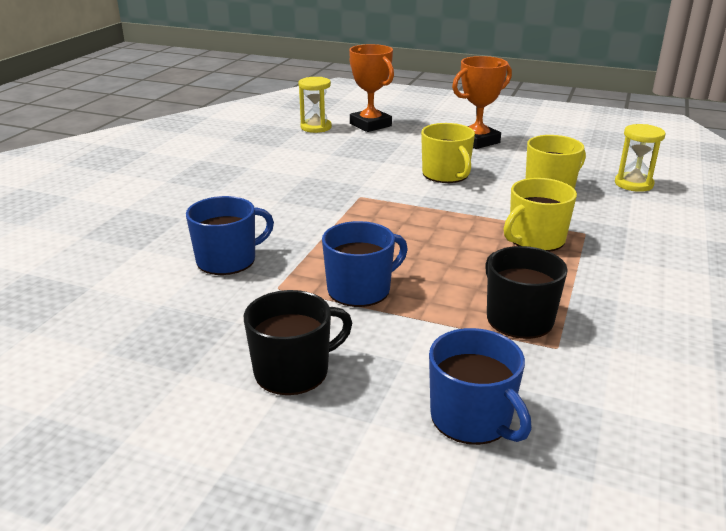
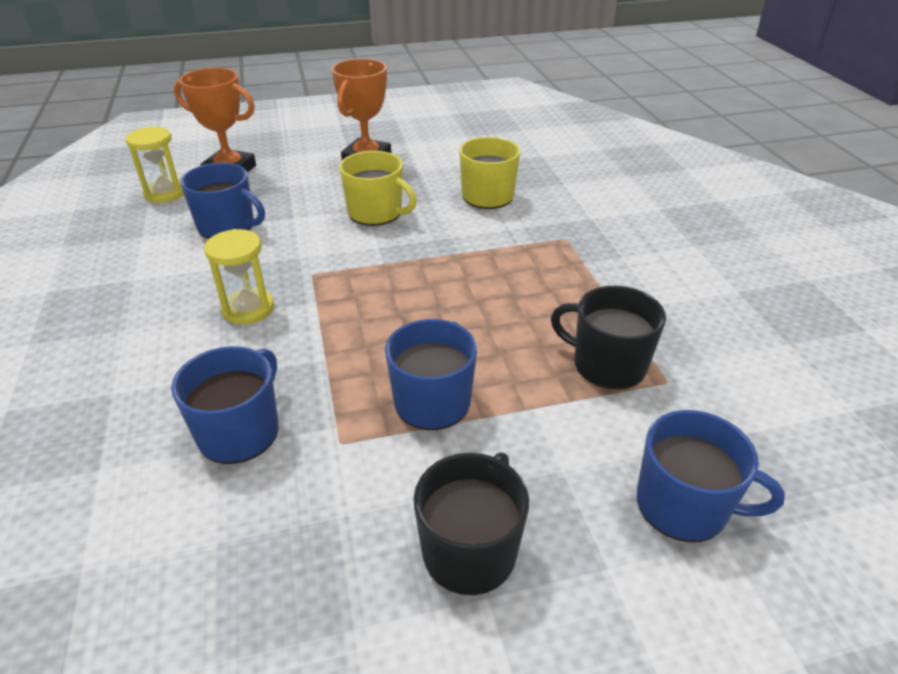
camera: 35 degrees left, 10 degrees up
(335, 155) = (227, 226): none -> blue mug
(535, 239) = (533, 263): yellow mug -> none
(633, 184) = (551, 167): yellow hourglass -> yellow hourglass (248, 309)

